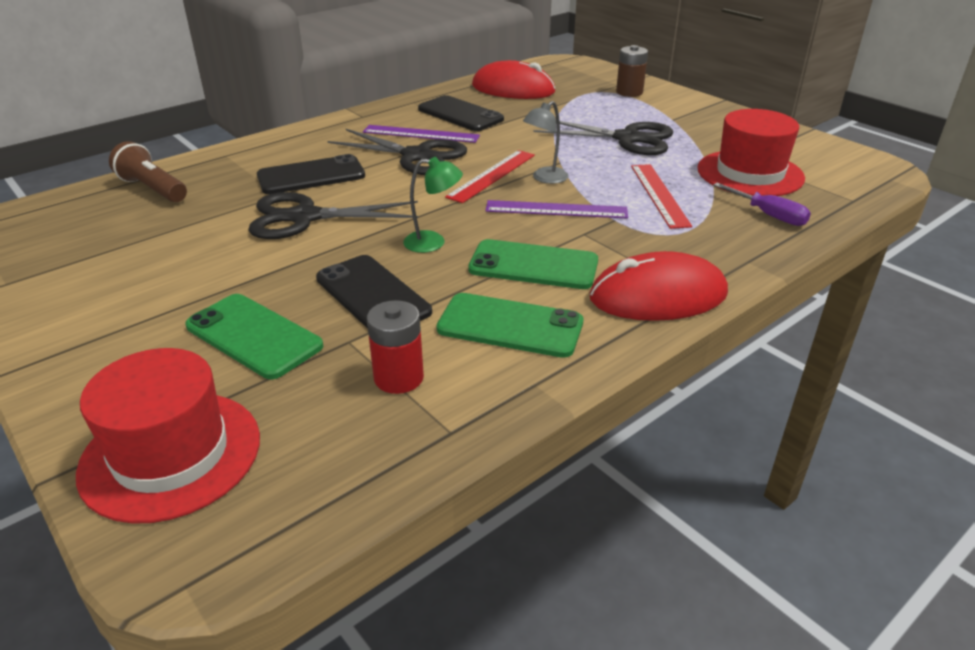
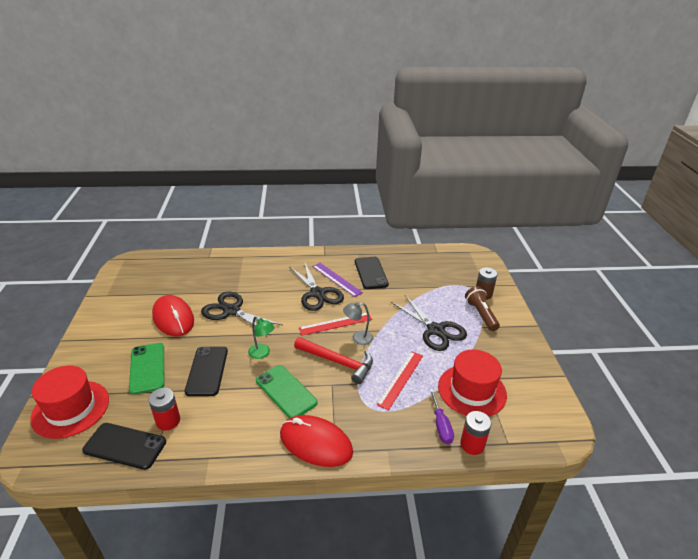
camera: 35 degrees right, 0 degrees up
(153, 189) = (197, 265): brown flashlight -> brown flashlight (481, 314)
(311, 176) = (260, 286): black phone -> black phone (125, 446)
(510, 326) = (236, 420): green phone -> none
(513, 89) = (420, 265): red mouse -> red mouse (173, 318)
(556, 209) = (338, 362): purple ruler -> red hammer
(824, 216) = (472, 444): none -> red battery

